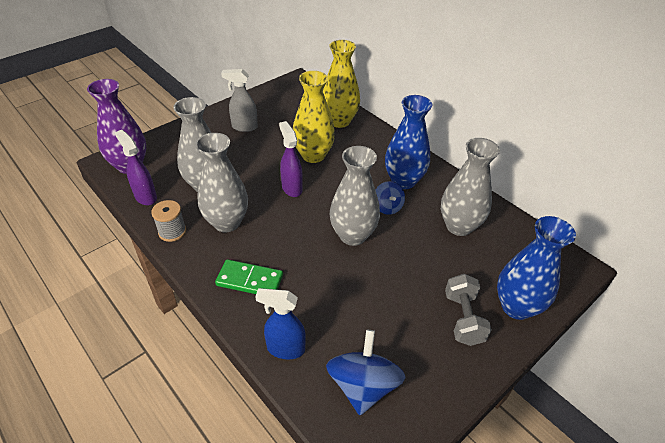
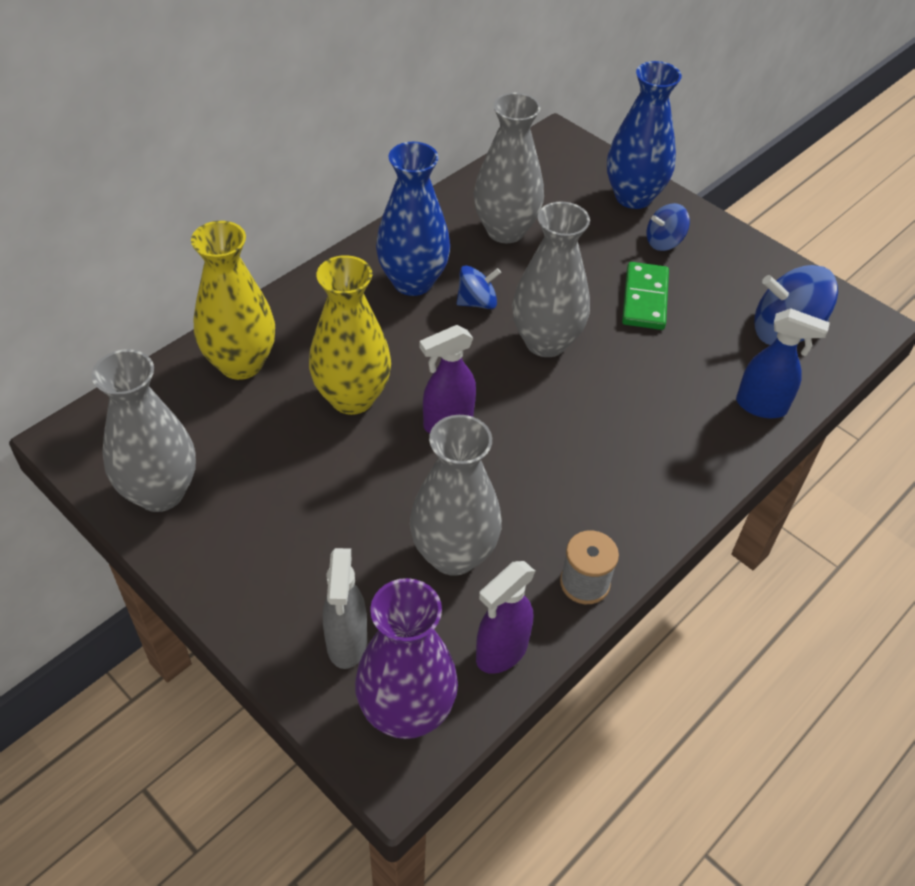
camera: 95 degrees left, 5 degrees up
(227, 222) = (547, 505): grey vase -> grey vase (160, 492)
(244, 127) = (259, 518): grey spray bottle -> grey spray bottle (347, 643)
(250, 280) = (662, 457): green domino -> green domino (644, 299)
(285, 349) = (762, 406): blue spray bottle -> blue spray bottle turned 75 degrees counterclockwise
(463, 318) = (664, 242): grey dumbbell -> blue spinning top

